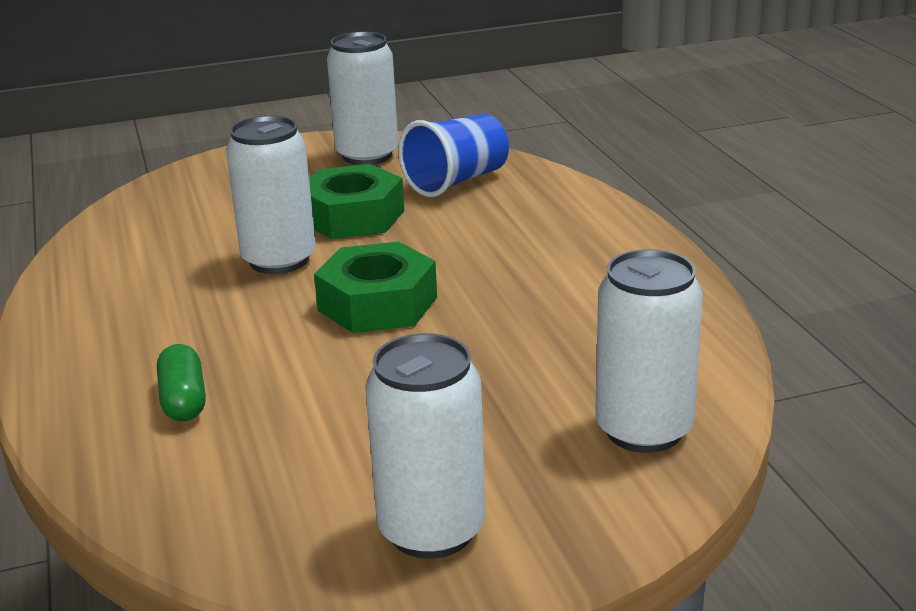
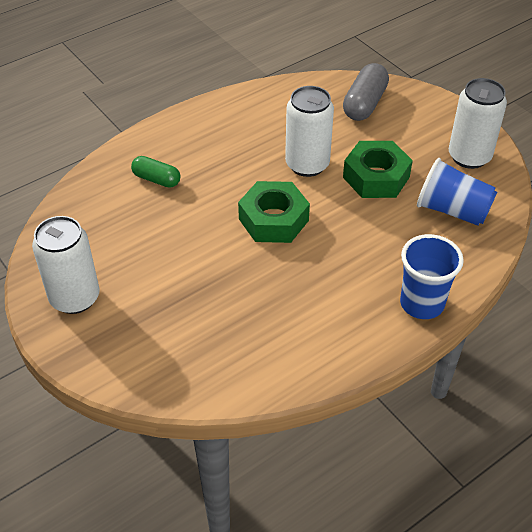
camera: 70 degrees right, 20 degrees up
(183, 400) = (156, 179): green capsule -> green capsule turned 60 degrees clockwise
(190, 199) = (364, 104): none -> grey capsule
(610, 227) = (422, 303): none -> blue cup
(643, 430) = (178, 363): white can -> none

